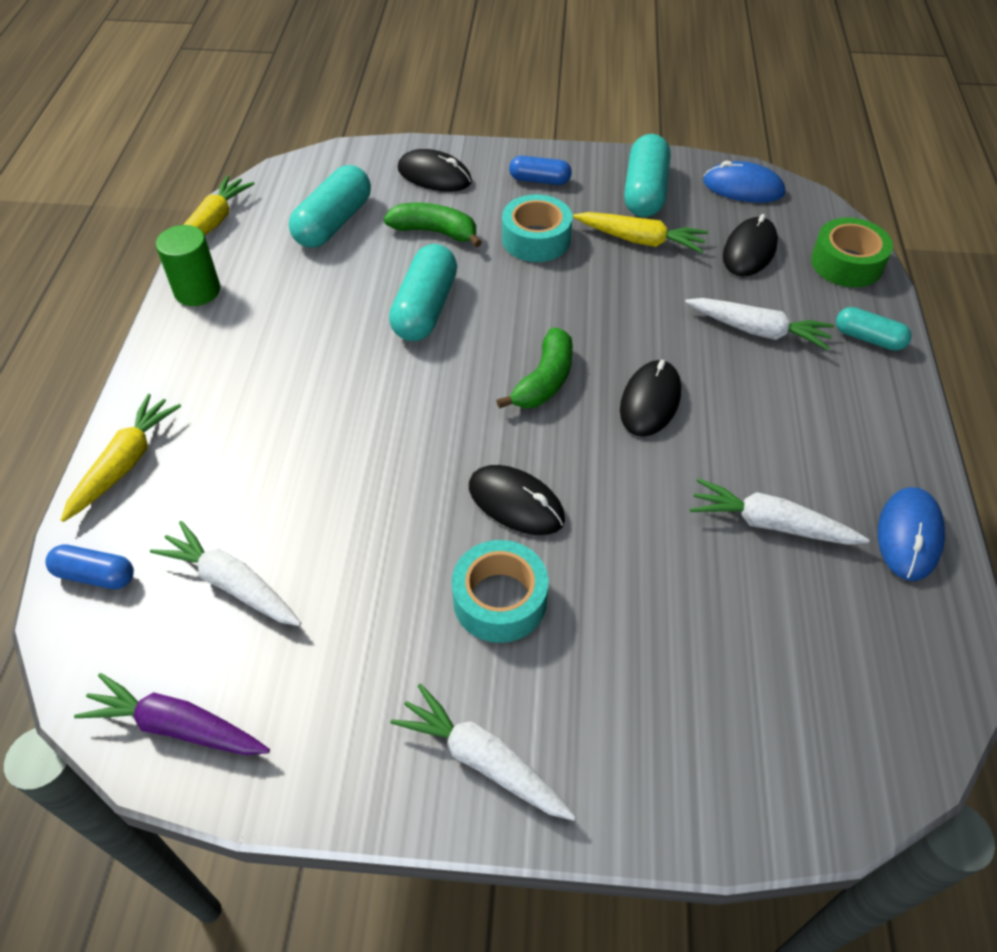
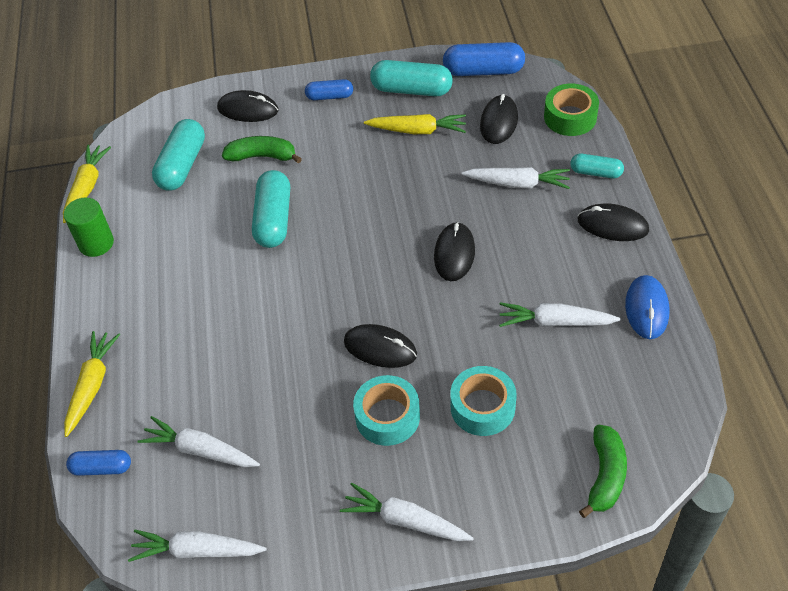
camera: 10 degrees left, 0 degrees up
(177, 726) = (197, 551): purple carrot -> white carrot
(536, 239) = (340, 146): turquoise tape -> turquoise tape (482, 407)
(544, 381) = (376, 255): green banana -> green banana (605, 476)
(645, 192) = (411, 90): turquoise capsule -> turquoise capsule turned 75 degrees counterclockwise
(743, 187) = (483, 71): blue mouse -> blue capsule
(879, 411) = (612, 225): none -> black mouse

